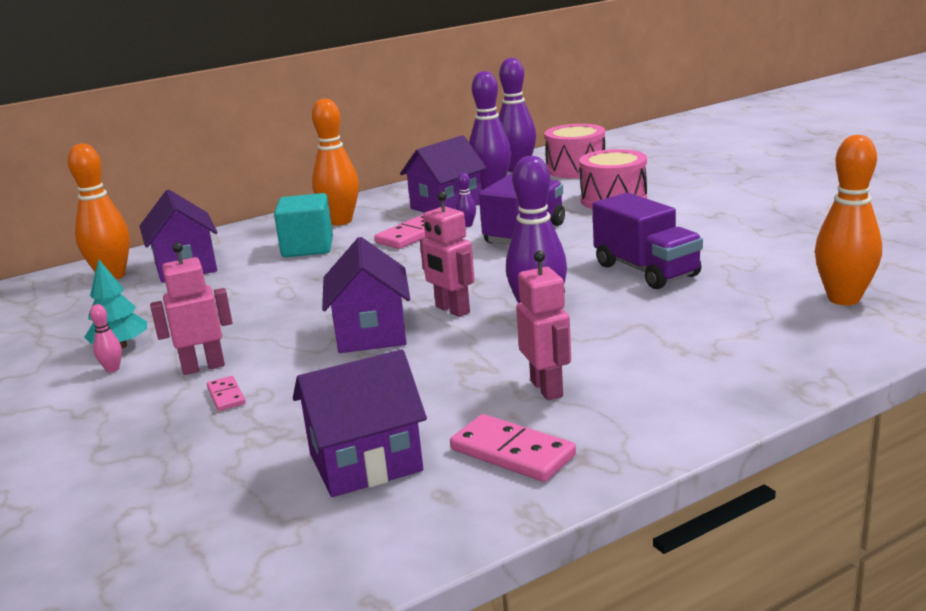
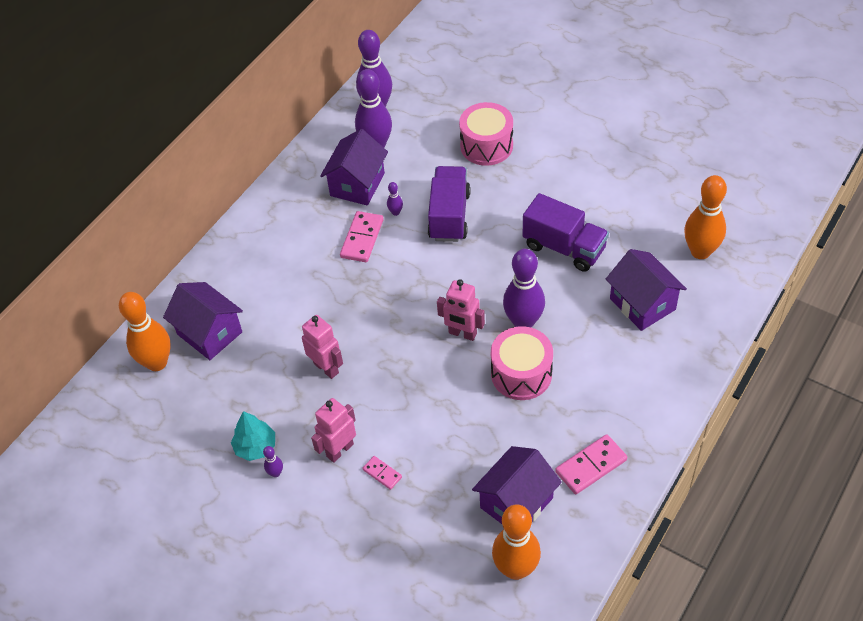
camera: 25 degrees left, 30 degrees up
(112, 369) = (276, 473): pink bowling pin -> purple bowling pin
(308, 247) = (289, 278): turquoise cube -> none
(340, 221) = (285, 230): orange bowling pin -> orange bowling pin (516, 569)
(371, 333) = (426, 377): purple house -> purple house (642, 304)
(512, 452) = (591, 466): pink domino -> pink domino turned 45 degrees counterclockwise
(547, 388) = (575, 401): pink robot -> pink robot (326, 368)
(575, 169) = (426, 96): pink drum -> pink drum (521, 374)

